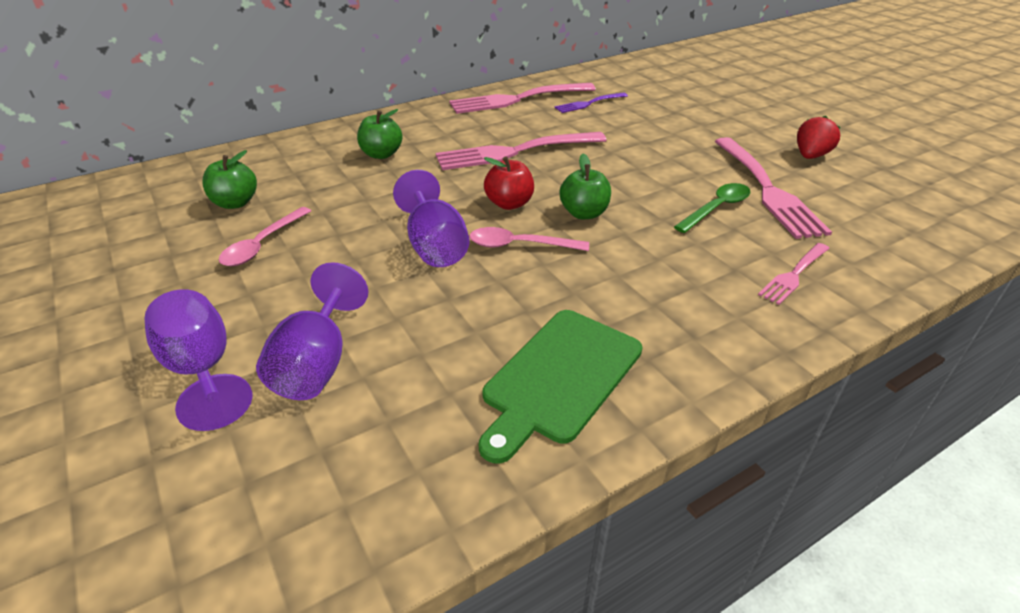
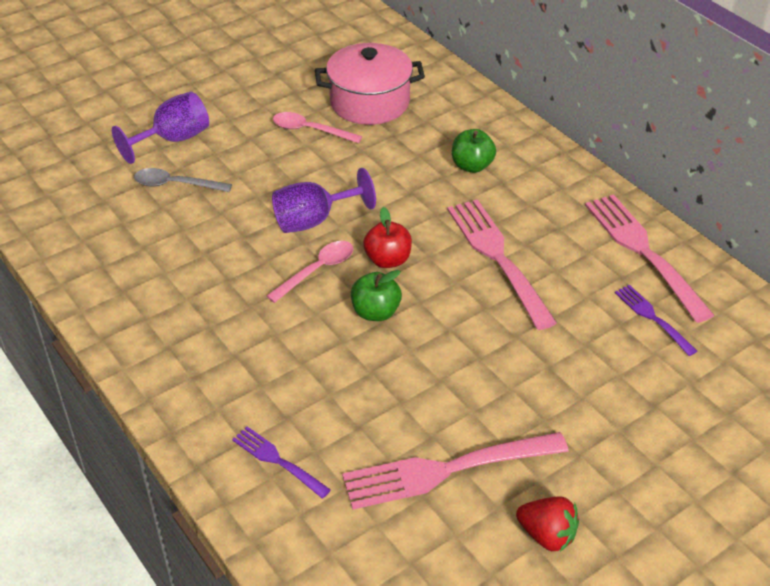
camera: 85 degrees right, 5 degrees up
(235, 203) = (369, 102): green apple -> pink pot
(317, 363) = (175, 184): purple goblet -> grey spoon
(519, 245) = (317, 270): pink spoon -> pink spoon turned 45 degrees clockwise
(559, 378) = (152, 299): green cutting board -> none
(717, 208) = (397, 417): green spoon -> none
(793, 275) = (278, 460): pink fork -> purple fork

